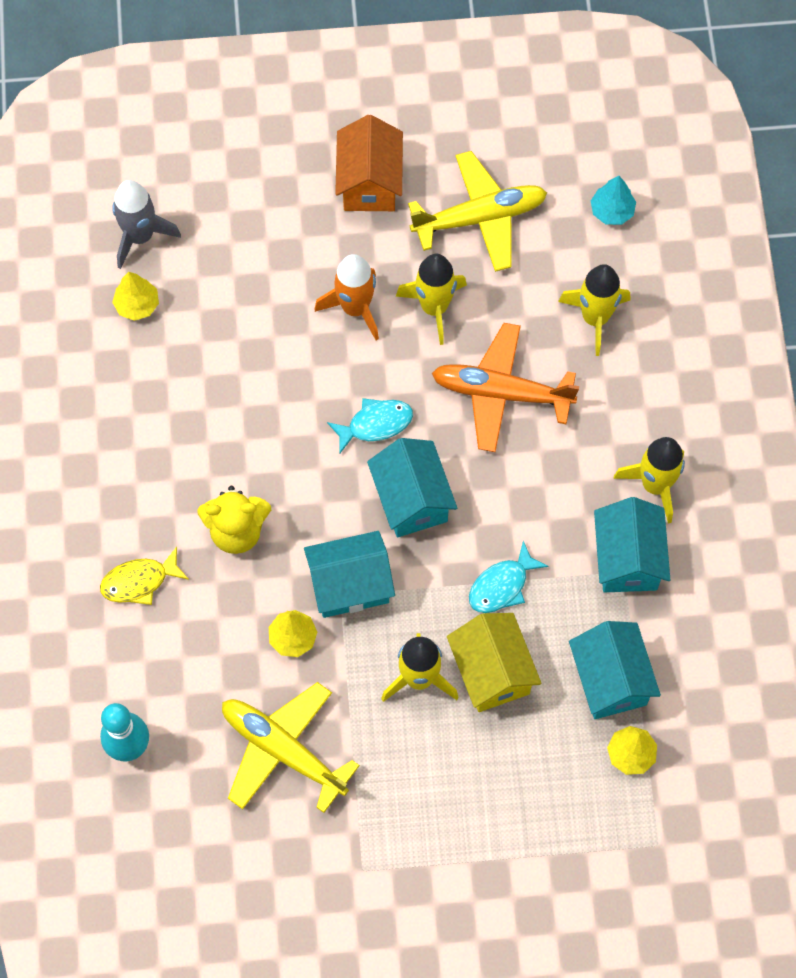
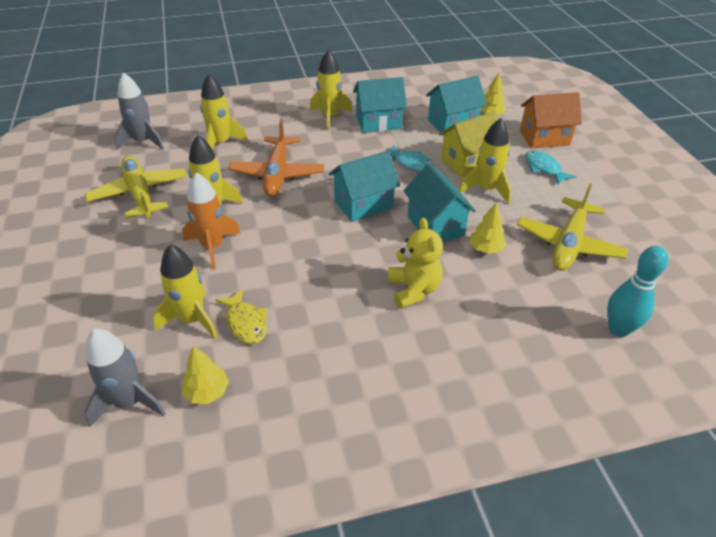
camera: 100 degrees left, 25 degrees down
(139, 581) = (479, 345): yellow fish -> yellow fish (245, 323)
(237, 288) = (192, 320): none -> yellow rocket
(369, 183) = (99, 251): orange house -> orange house (544, 138)
(375, 424) = (309, 226): turquoise fish -> turquoise fish (544, 168)
(612, 211) = (143, 142): turquoise tree -> grey rocket

